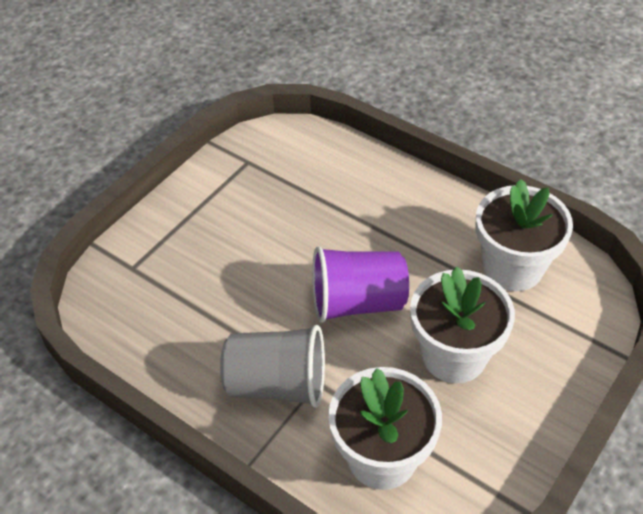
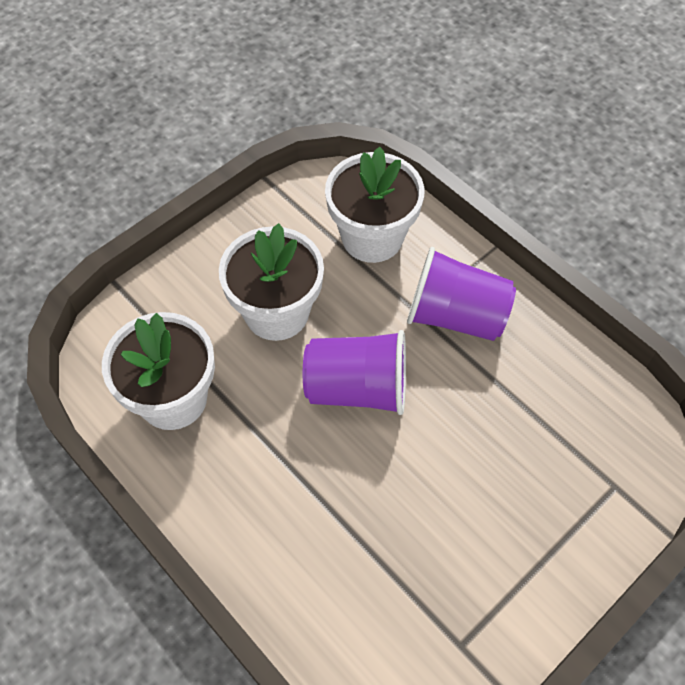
camera: 170 degrees left, 10 degrees up
(277, 384) = (455, 316): grey cup -> purple cup

